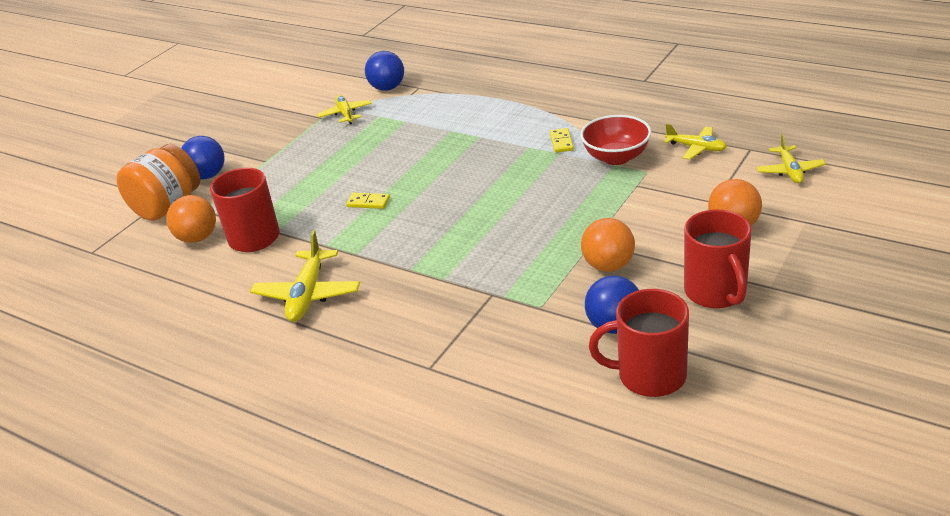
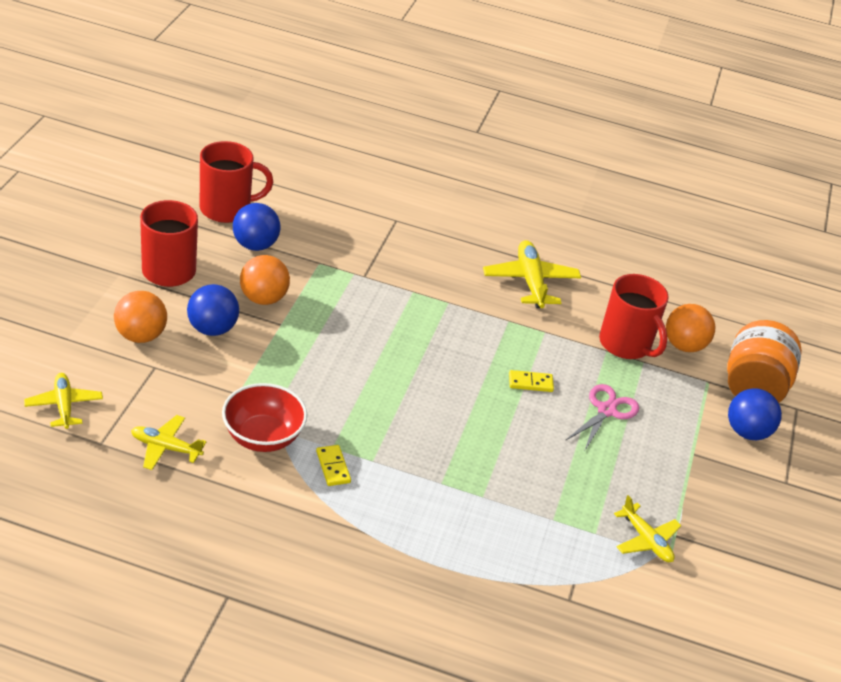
camera: 155 degrees right, 5 degrees up
(315, 185) = (606, 410): none -> pink scissors
(387, 88) = (617, 600): blue ball -> blue ball (212, 329)

